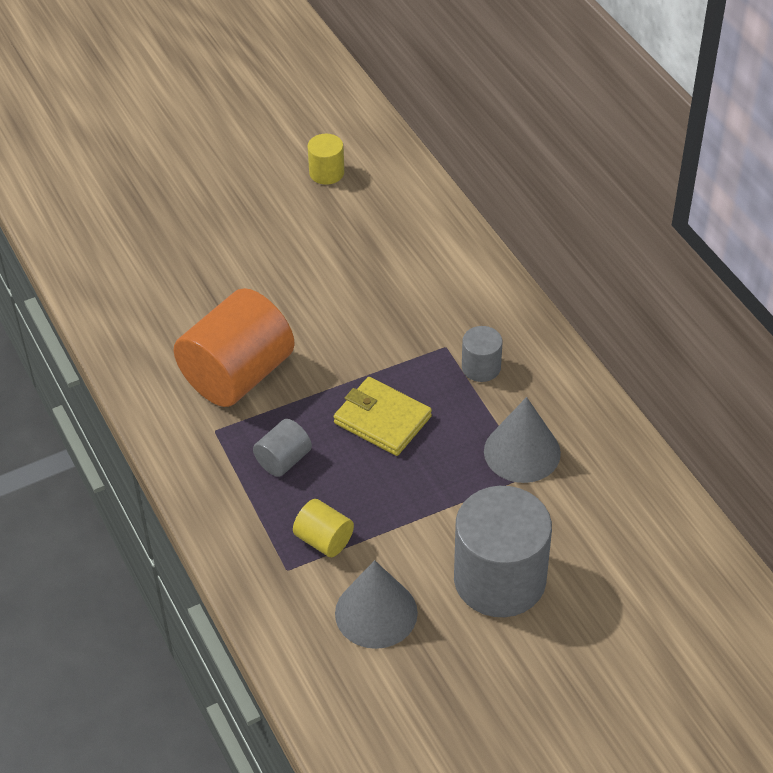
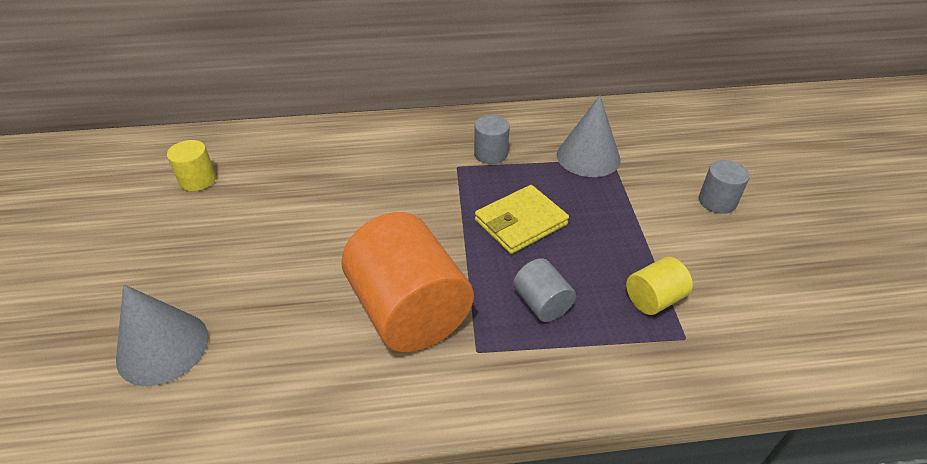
camera: 70 degrees left, 5 degrees down
(376, 612) = (747, 285): grey cone -> grey cone (163, 347)
(499, 579) = (717, 201): grey cylinder -> grey cylinder, size x0.47

